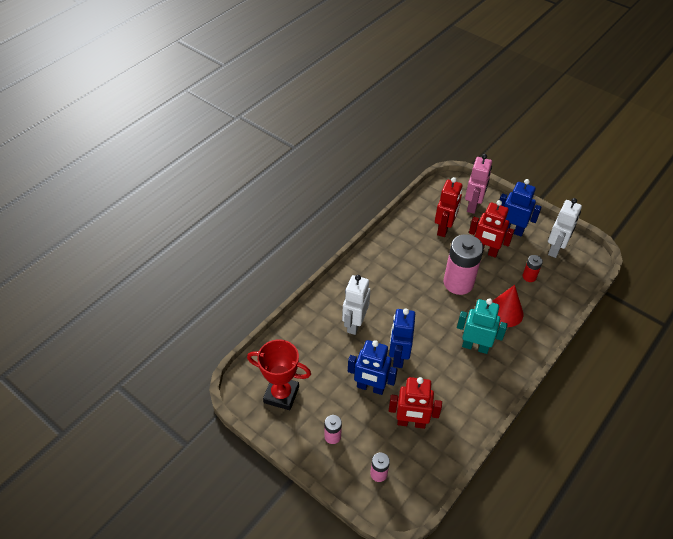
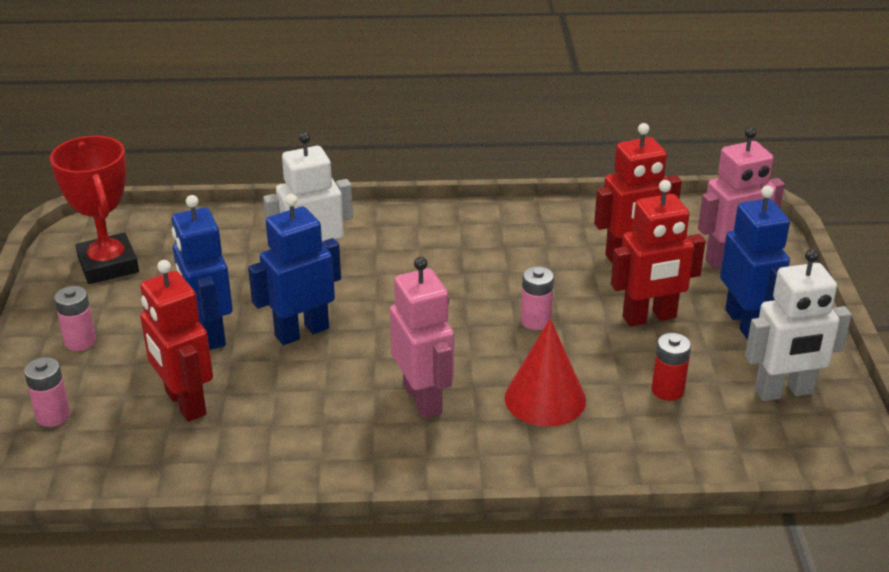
camera: 50 degrees right, 15 degrees down
(458, 283) = (535, 321): pink battery -> pink battery, size x0.47
(475, 346) = (423, 400): turquoise robot -> pink robot
(485, 251) = (649, 317): red robot -> red robot turned 90 degrees counterclockwise

